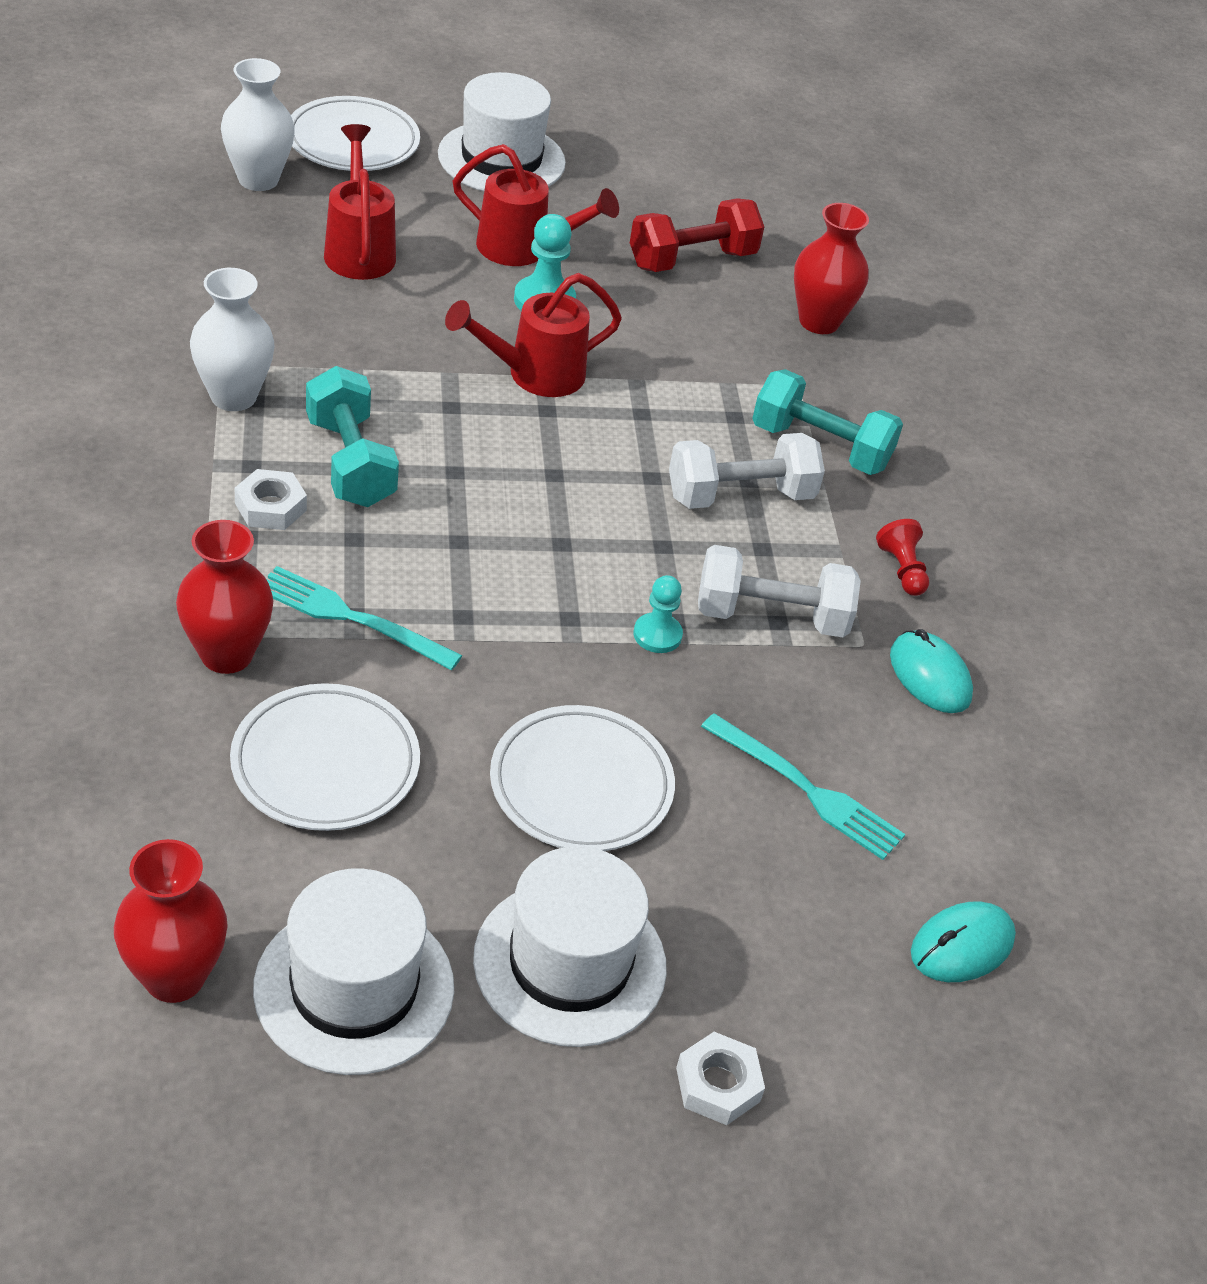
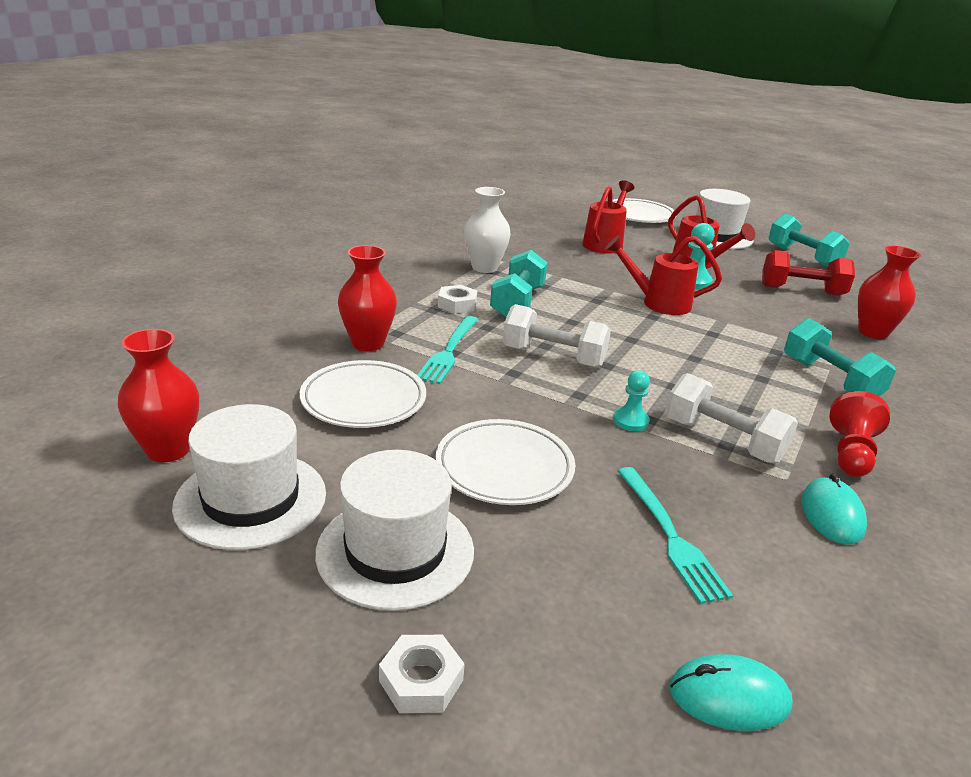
camera: 40 degrees right, 15 degrees down
(258, 179) = (578, 215): white vase -> none
(349, 617) = (449, 352): turquoise fork -> turquoise fork turned 135 degrees counterclockwise
(648, 168) = (802, 257): none -> turquoise dumbbell
(740, 496) = (750, 382): white dumbbell -> white dumbbell (553, 357)
(902, 570) = (851, 453): red pawn -> red pawn, size x1.50

